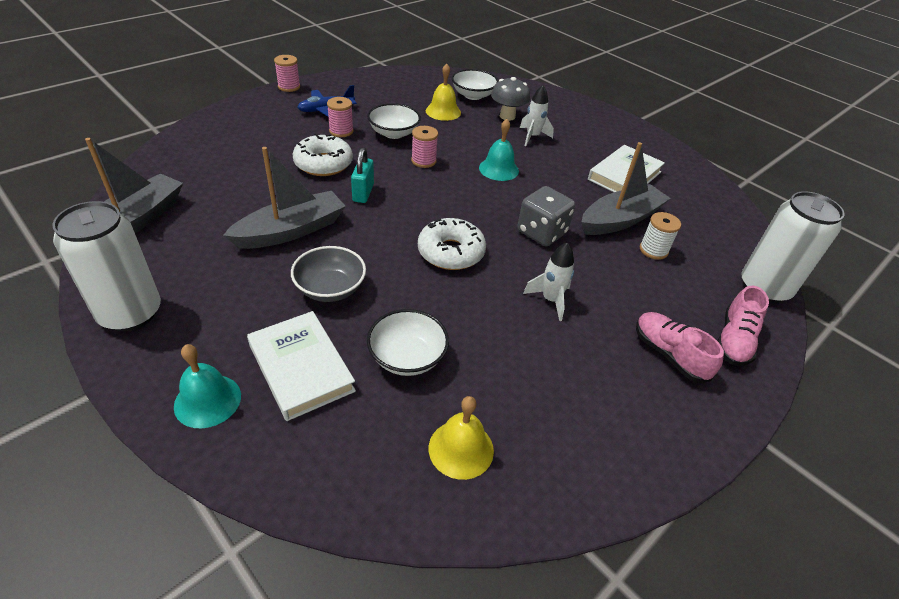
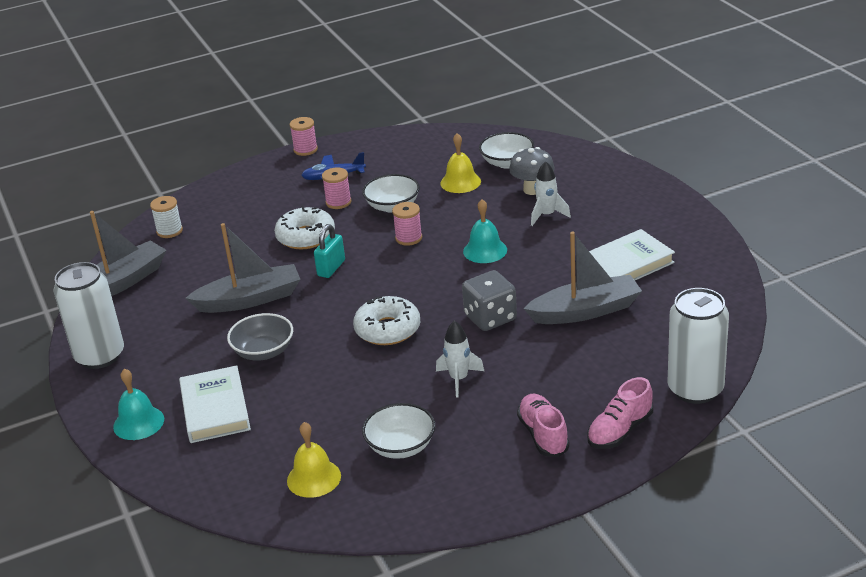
camera: 25 degrees right, 10 degrees down
(407, 357) = (303, 410): white bowl -> white bowl (401, 446)
(653, 250) = (599, 343): white spool -> white spool (169, 231)

